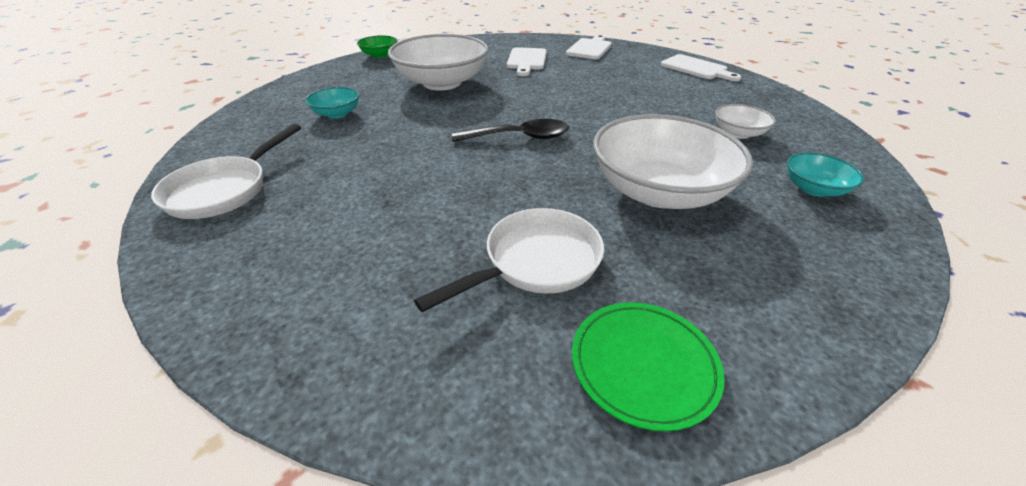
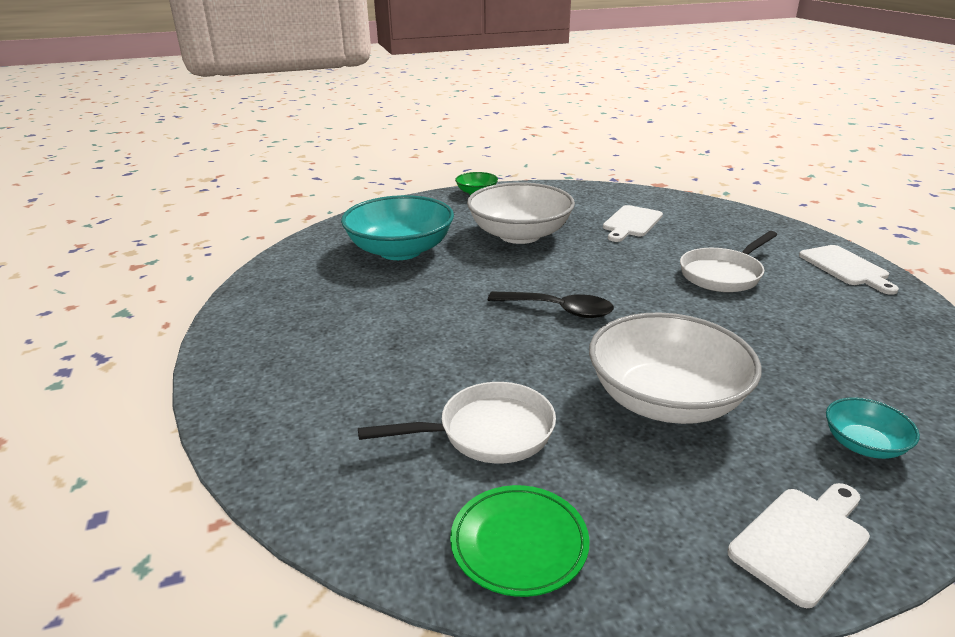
camera: 25 degrees right, 10 degrees down
(224, 190) = (275, 304): white pan -> white pan (723, 274)
(337, 113) = (400, 250): turquoise bowl -> turquoise bowl, size x2.14
(590, 48) = (722, 219): white cutting board -> white cutting board (802, 540)
(738, 133) = (825, 359): white bowl -> none

